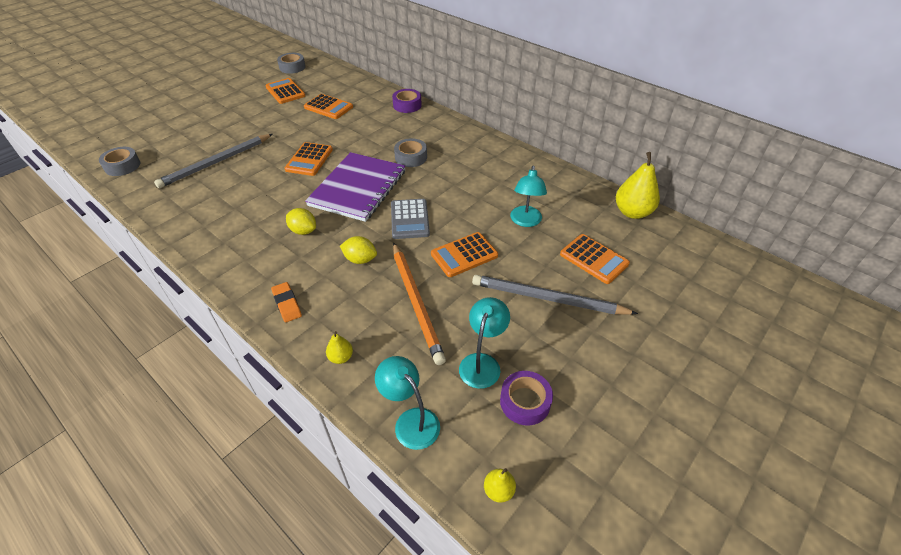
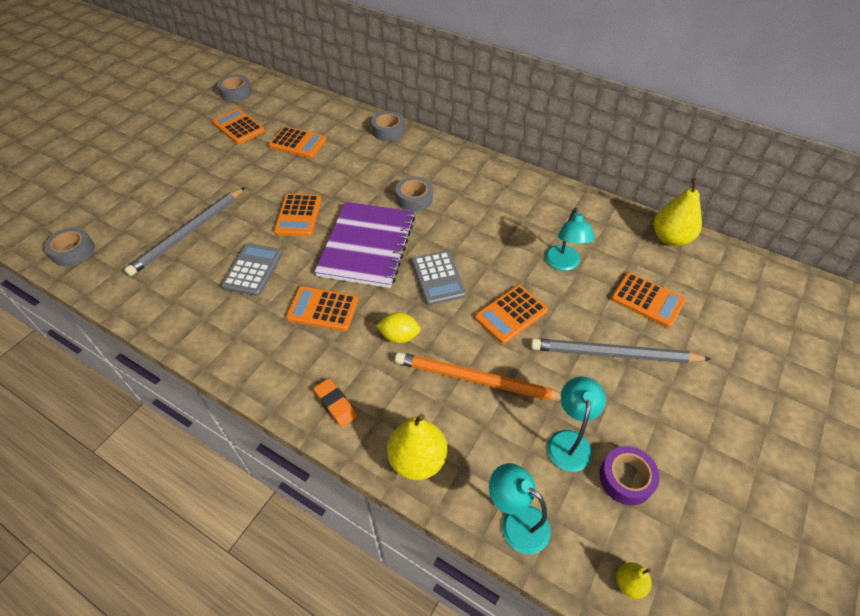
camera: 10 degrees left, 5 degrees up
(257, 195) = (253, 270): none -> grey calculator
(303, 231) = (323, 309): yellow lemon -> orange calculator
(341, 357) = (417, 460): yellow pear -> yellow pear, size x2.02
(407, 105) = (388, 131): purple tape -> grey tape
(416, 302) = (478, 380): orange pencil -> orange pencil turned 135 degrees clockwise

